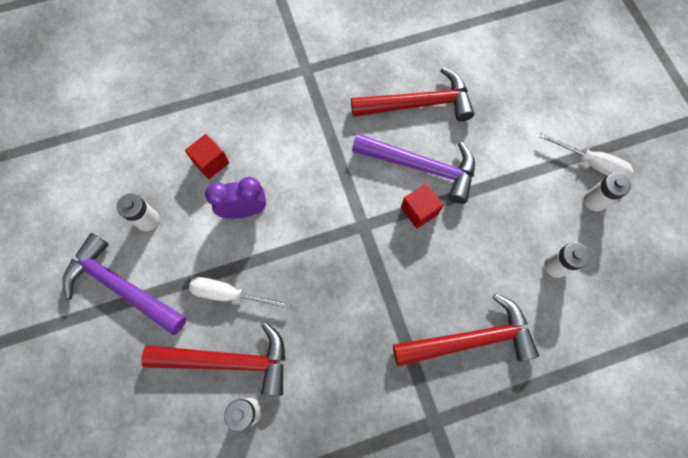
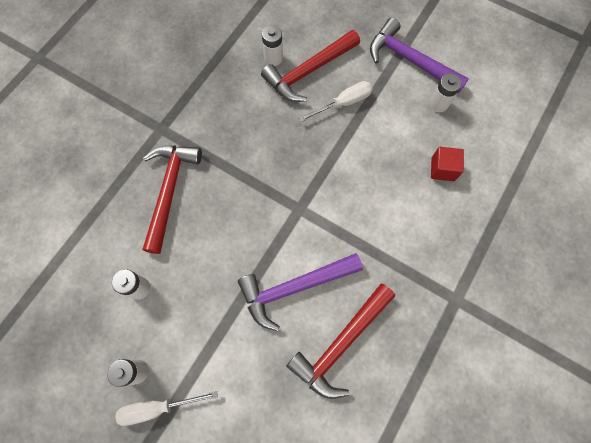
camera: 140 degrees right, 0 degrees up
(121, 286) = (410, 60): purple hammer -> purple hammer turned 135 degrees counterclockwise
(244, 210) = (387, 156): purple clock -> none
(419, 211) = (269, 251): red cube -> none
(471, 339) = (169, 191): red hammer -> red hammer turned 150 degrees clockwise

